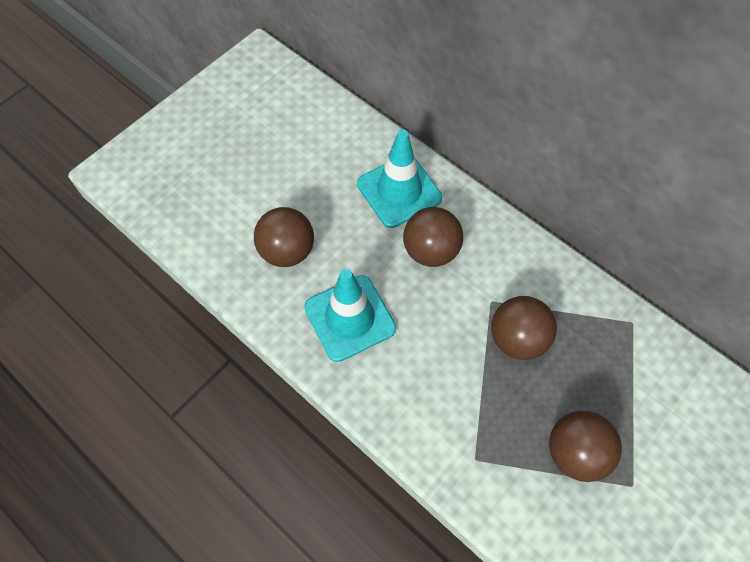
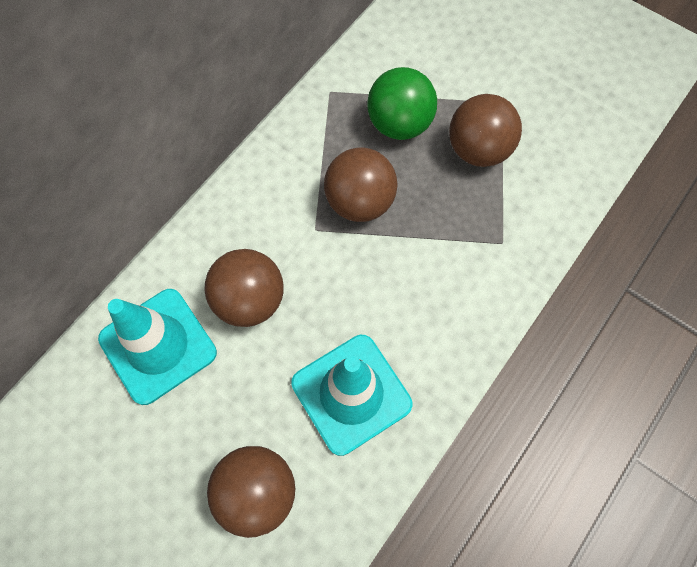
camera: 95 degrees left, 5 degrees up
(600, 381) = (399, 124): none -> green ball

